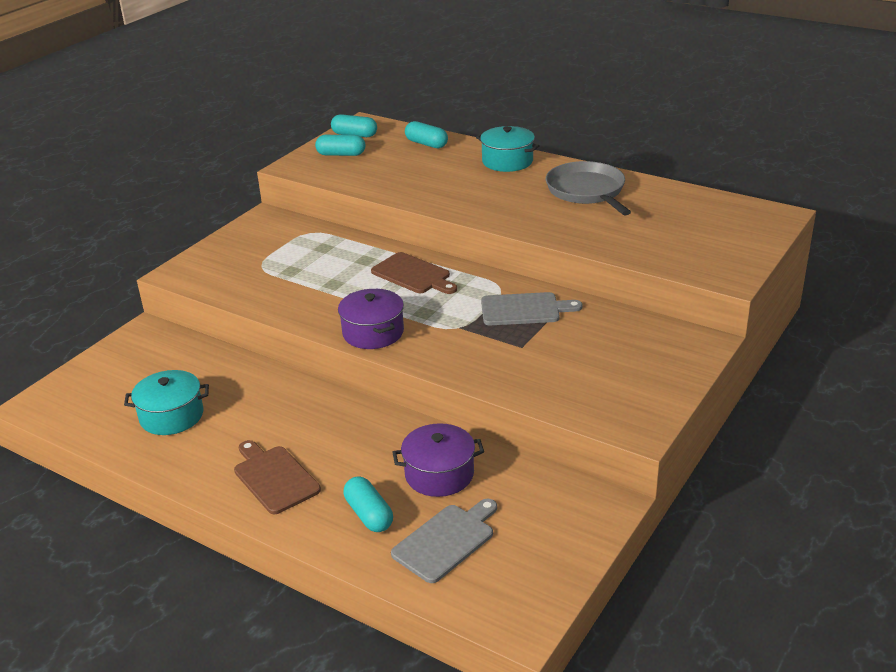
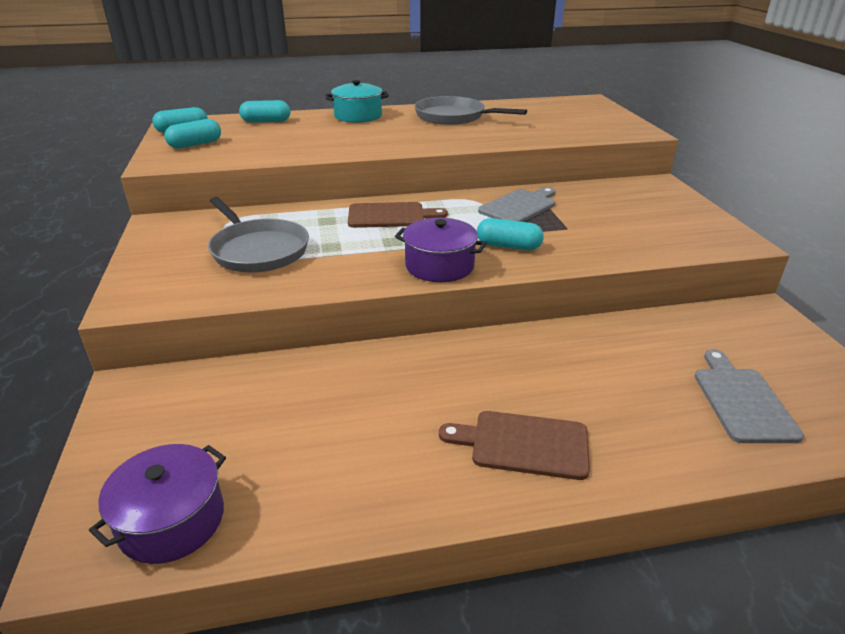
camera: 45 degrees left, 0 degrees up
(171, 416) = (309, 454): turquoise pot -> none
(288, 266) = (258, 250): none -> grey pan
(369, 515) = (656, 420): turquoise capsule -> turquoise capsule (508, 246)
(439, 474) = (638, 355): purple pot -> purple pot (172, 520)

